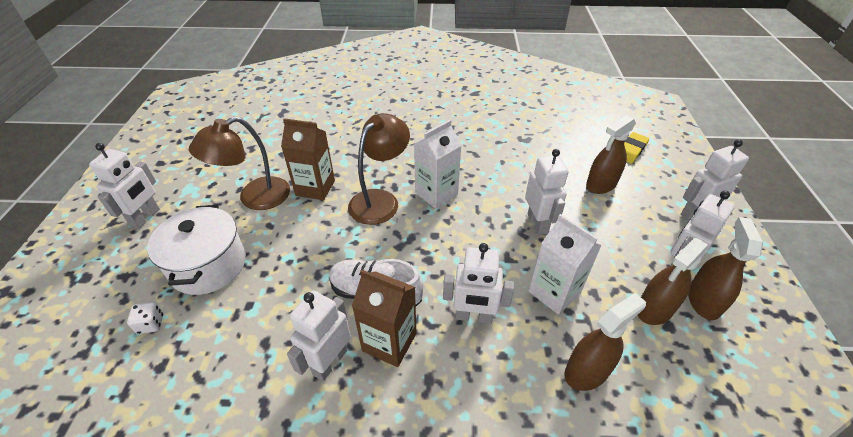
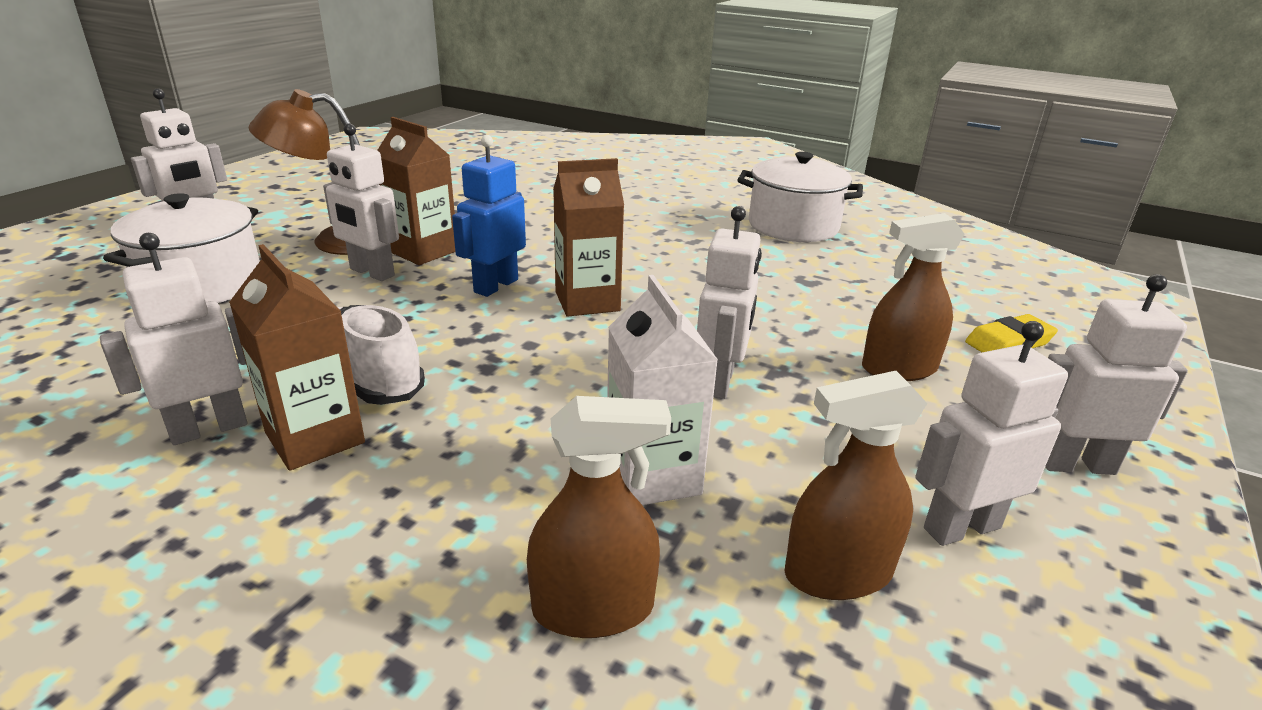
camera: 25 degrees right, 15 degrees down
(151, 324) = (69, 316): white dice -> none
(380, 200) = (495, 286): brown lamp -> blue robot
(436, 194) = (587, 301): white carton -> brown carton
(473, 316) = (476, 456): white robot -> white robot (371, 273)
(489, 99) = (793, 226): none -> white pot
(703, 301) = (971, 603): brown spray bottle -> none

